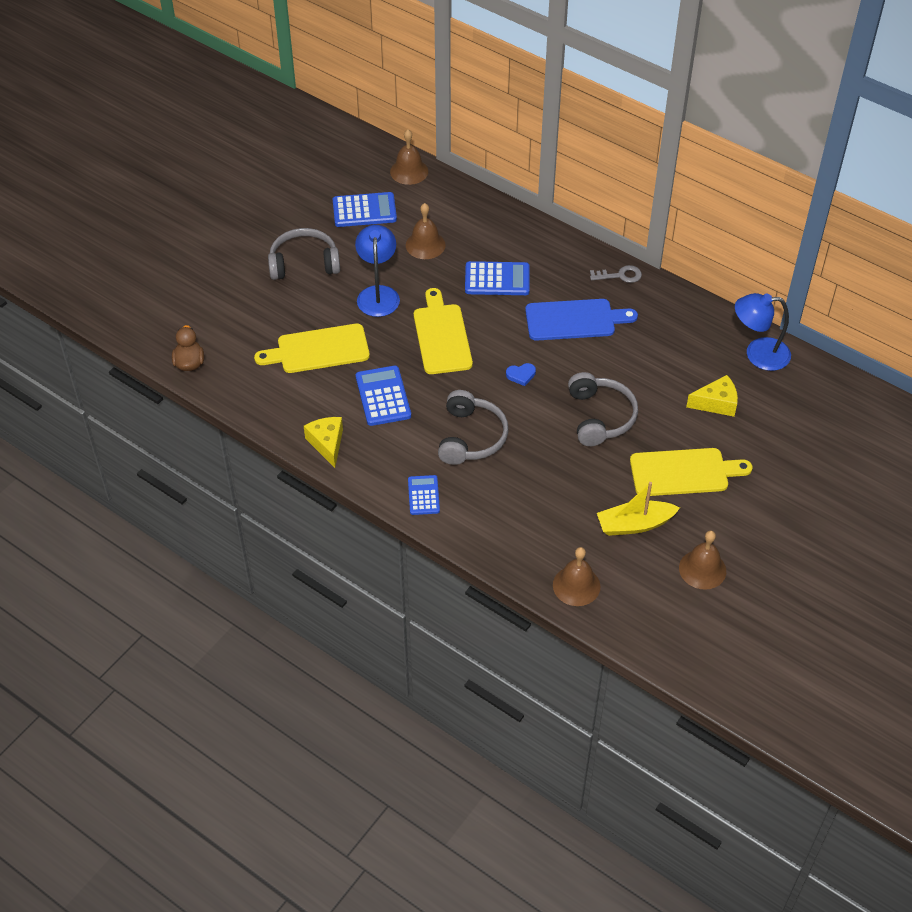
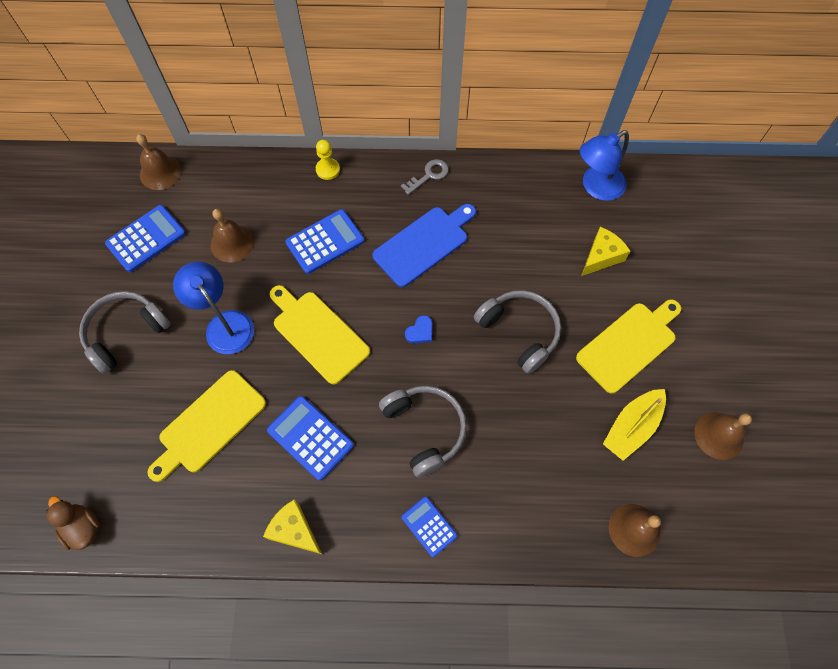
camera: 35 degrees left, 15 degrees up
(540, 232) = (328, 169): none -> yellow pawn

